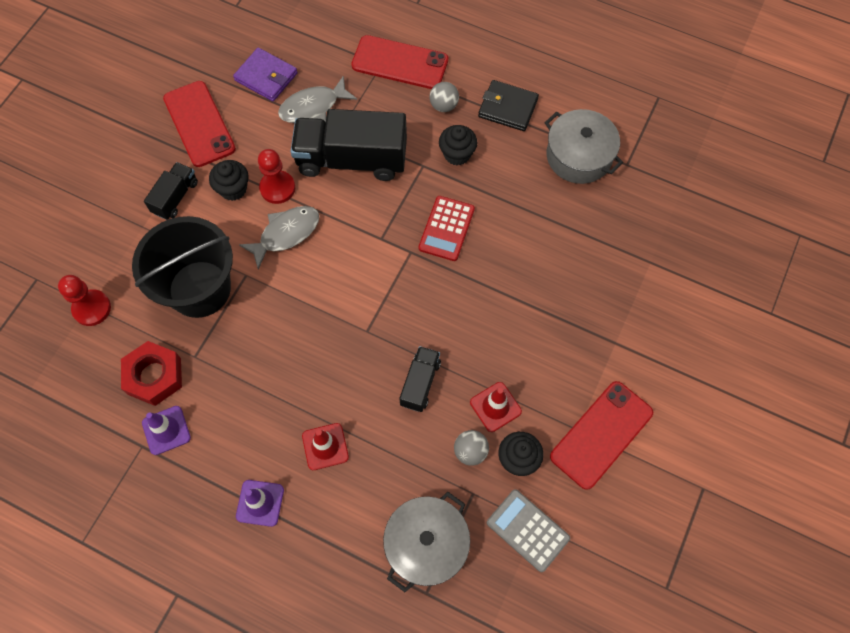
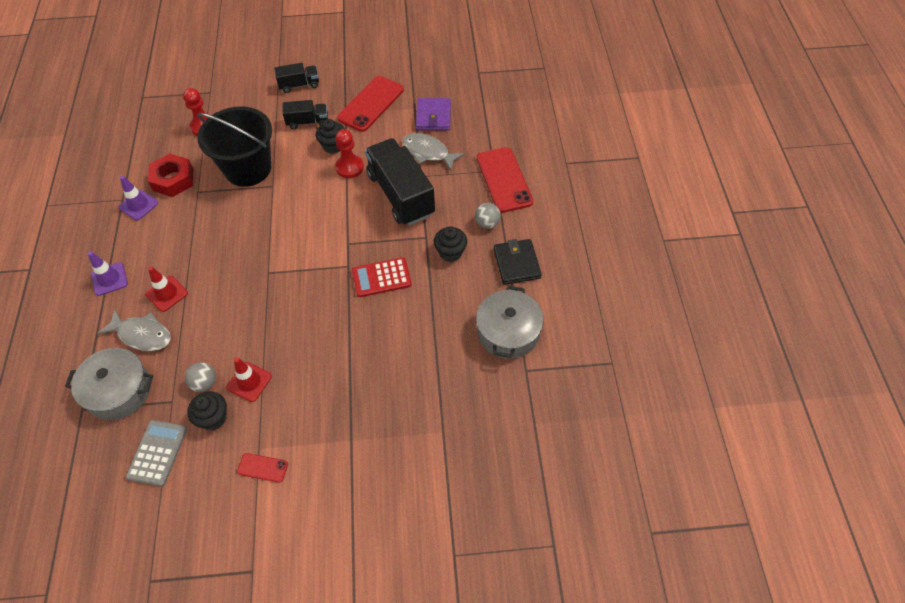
camera: 60 degrees right, 10 degrees down
(286, 234) = (317, 190): grey fish -> grey fish (142, 335)
(420, 383) = (244, 325): black truck -> black truck (299, 85)
(601, 434) = (263, 468): red phone -> red phone, size x0.48

